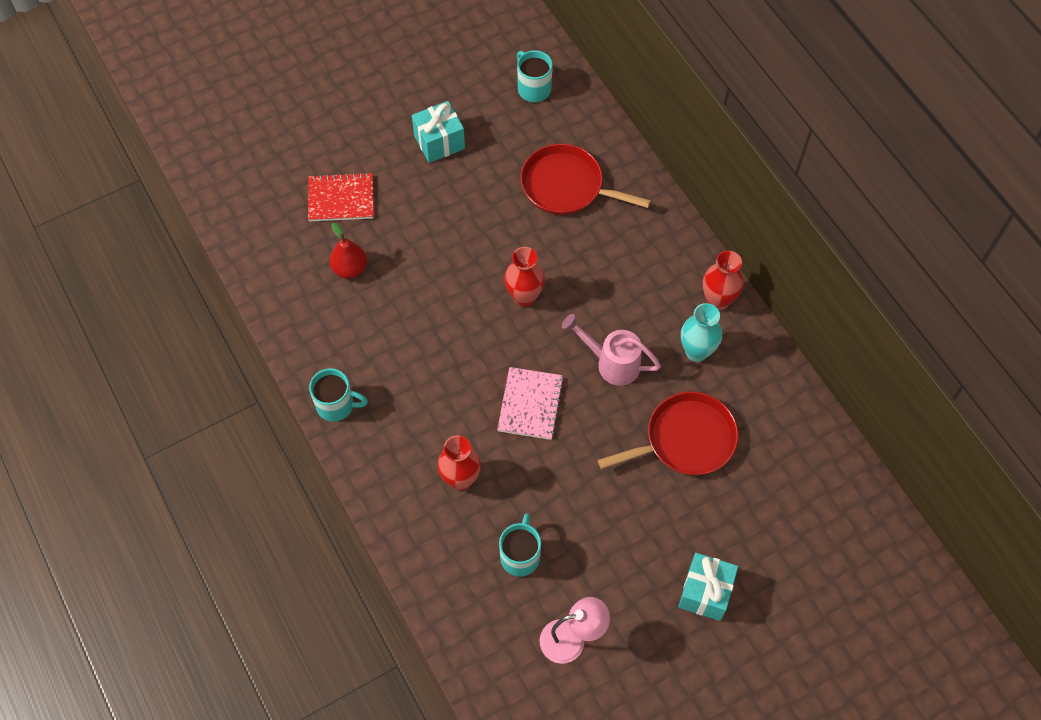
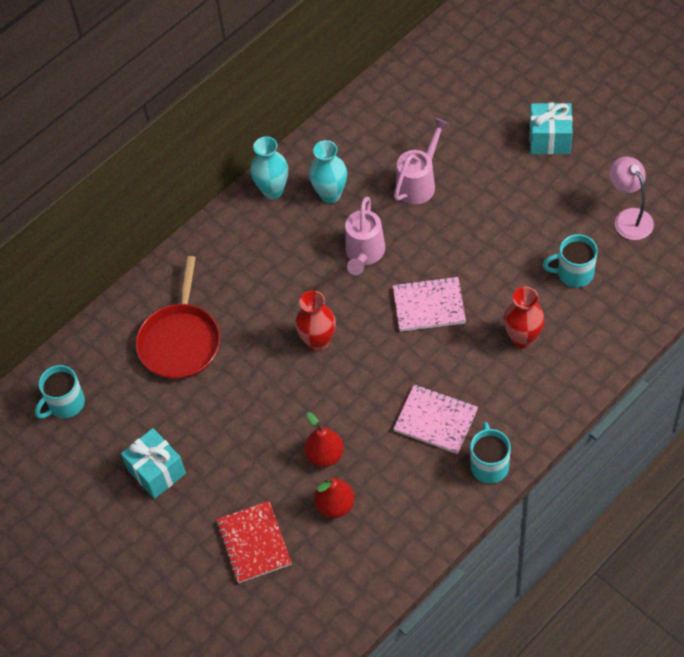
camera: 100 degrees left, 5 degrees down
(401, 373) = (435, 420): none -> pink notebook
(402, 273) = (325, 455): none -> red pear
(686, 439) = (419, 183): red pan -> pink watering can
(717, 301) = (273, 190): red vase -> turquoise vase

